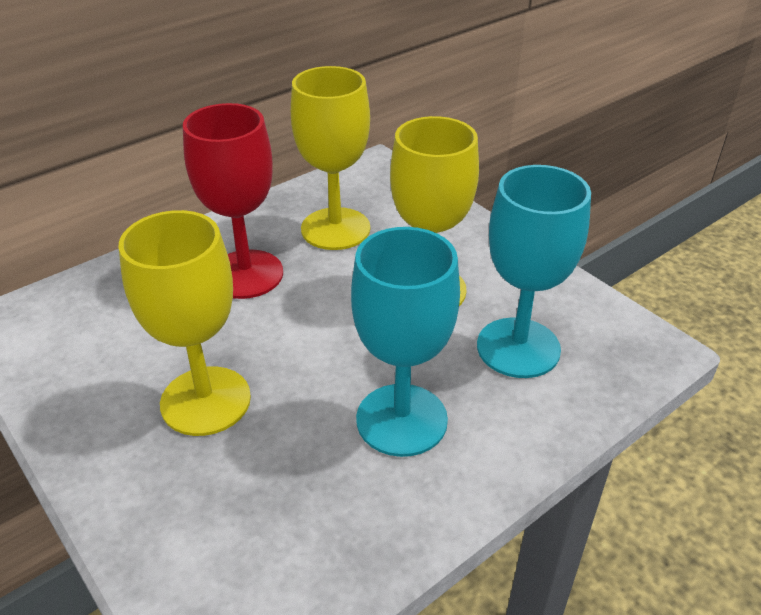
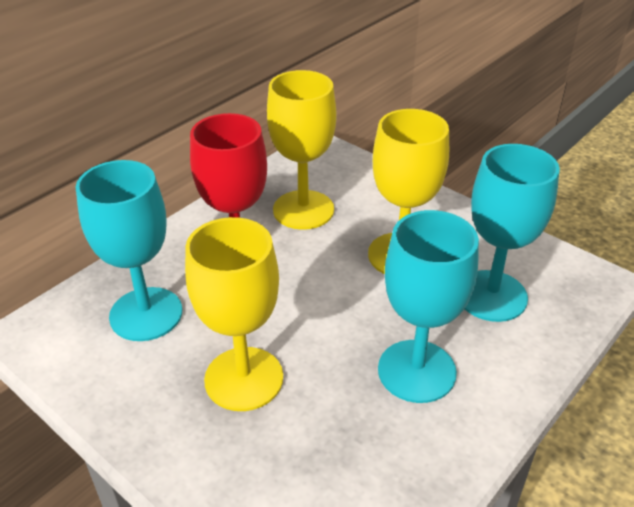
camera: 10 degrees left, 0 degrees up
(127, 318) = (146, 314): none -> turquoise goblet

